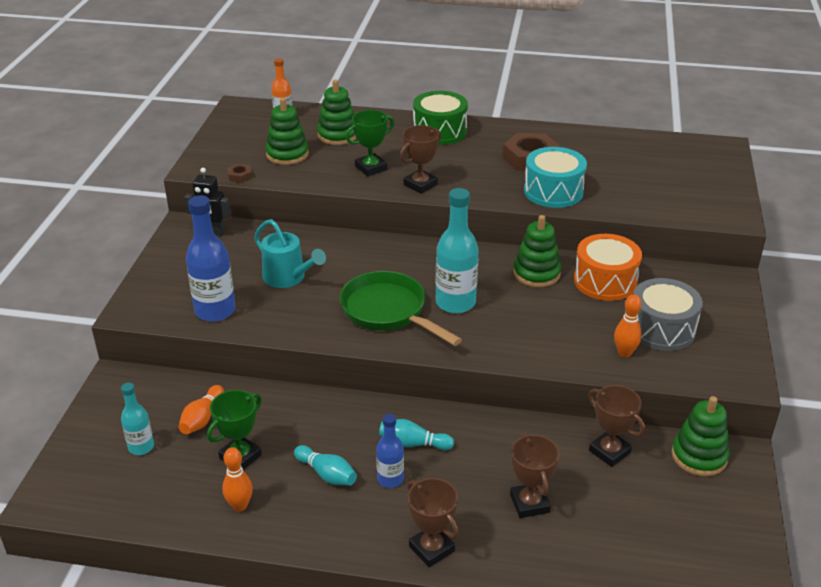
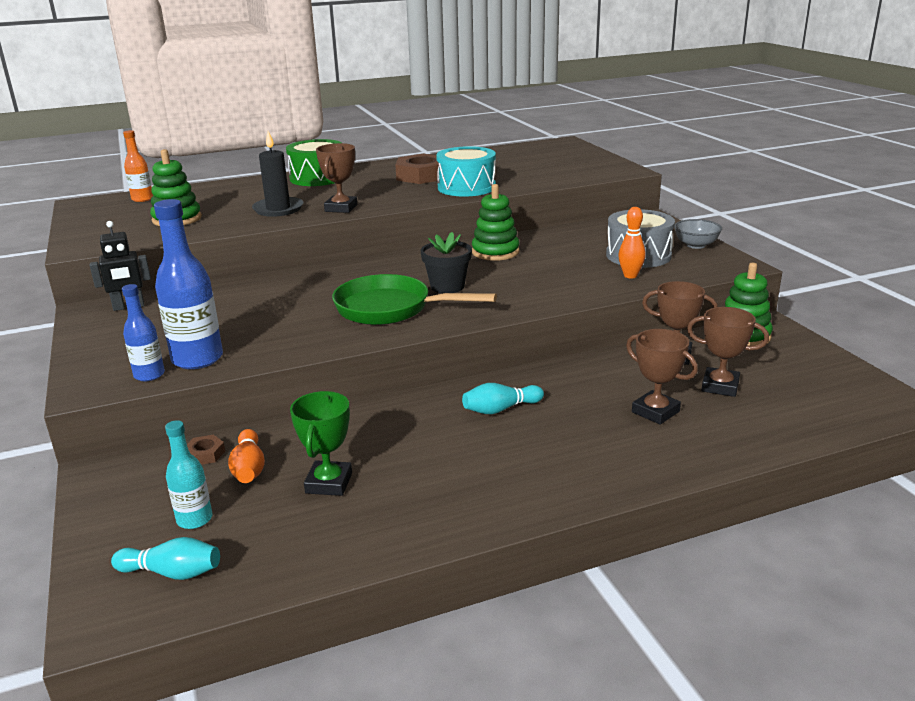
camera: 30 degrees left, 10 degrees down
(240, 176) = (139, 242): brown nut -> brown nut (205, 454)
(240, 505) = (373, 523): orange bowling pin -> none
(288, 277) = (255, 315): turquoise watering can -> none
(327, 474) = (441, 462): turquoise bowling pin -> turquoise bowling pin (172, 572)
(338, 135) = (217, 198): green stacking toy -> none
(371, 168) = (278, 209): green trophy -> black candle
(390, 479) = (509, 442): blue bottle -> blue bottle (149, 375)
(431, 549) = (612, 477): brown trophy -> brown trophy (720, 386)
(455, 303) = (447, 286): turquoise bottle -> black flower pot
(605, 281) = (557, 242): orange drum -> none
(734, 337) = (696, 245): none -> grey bowl

